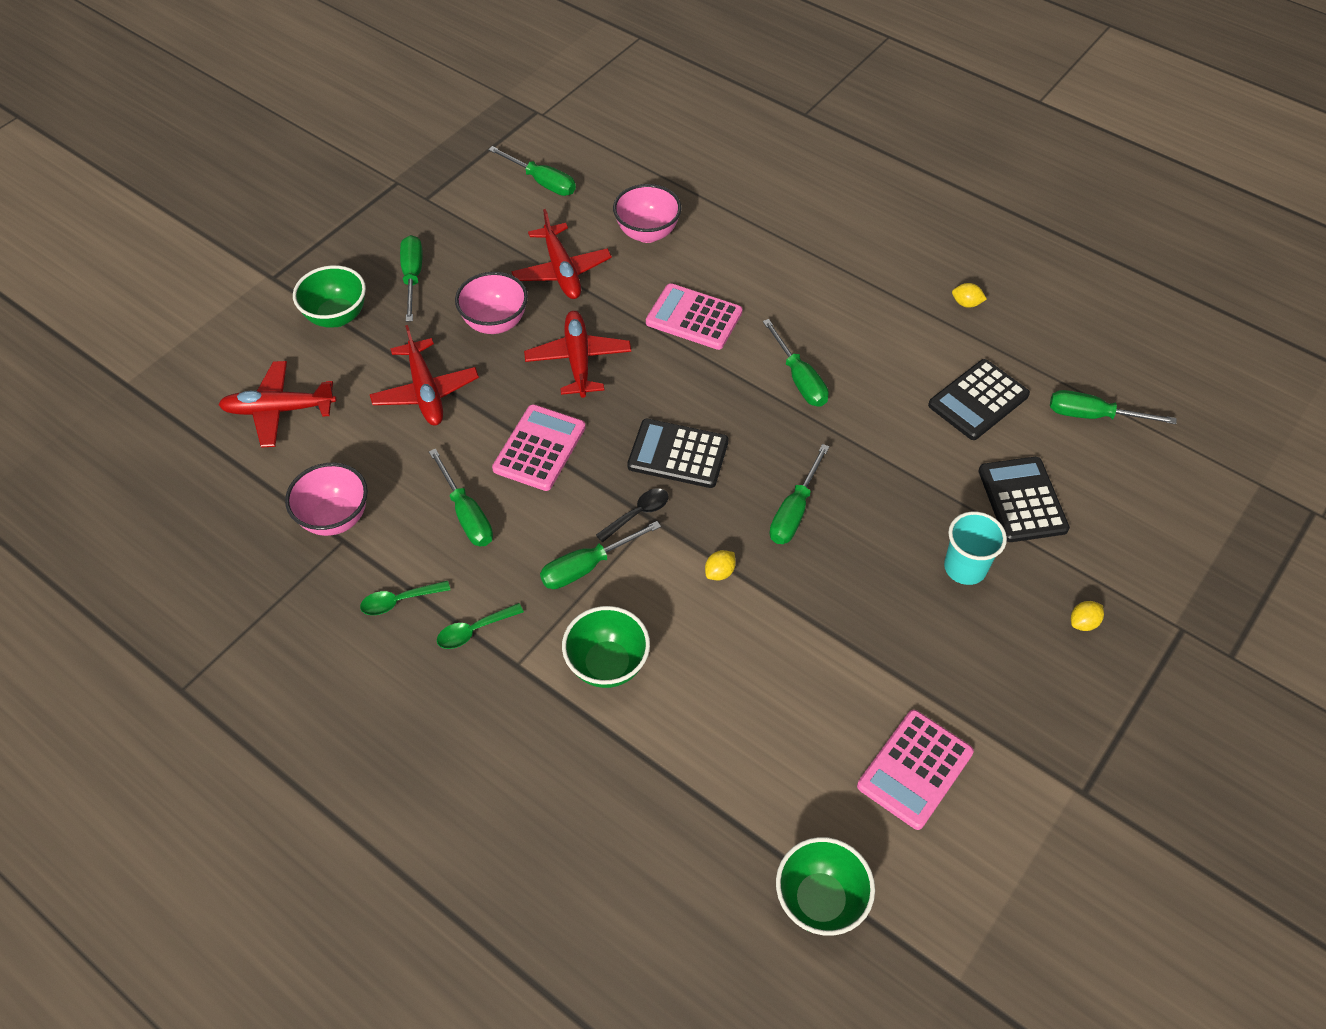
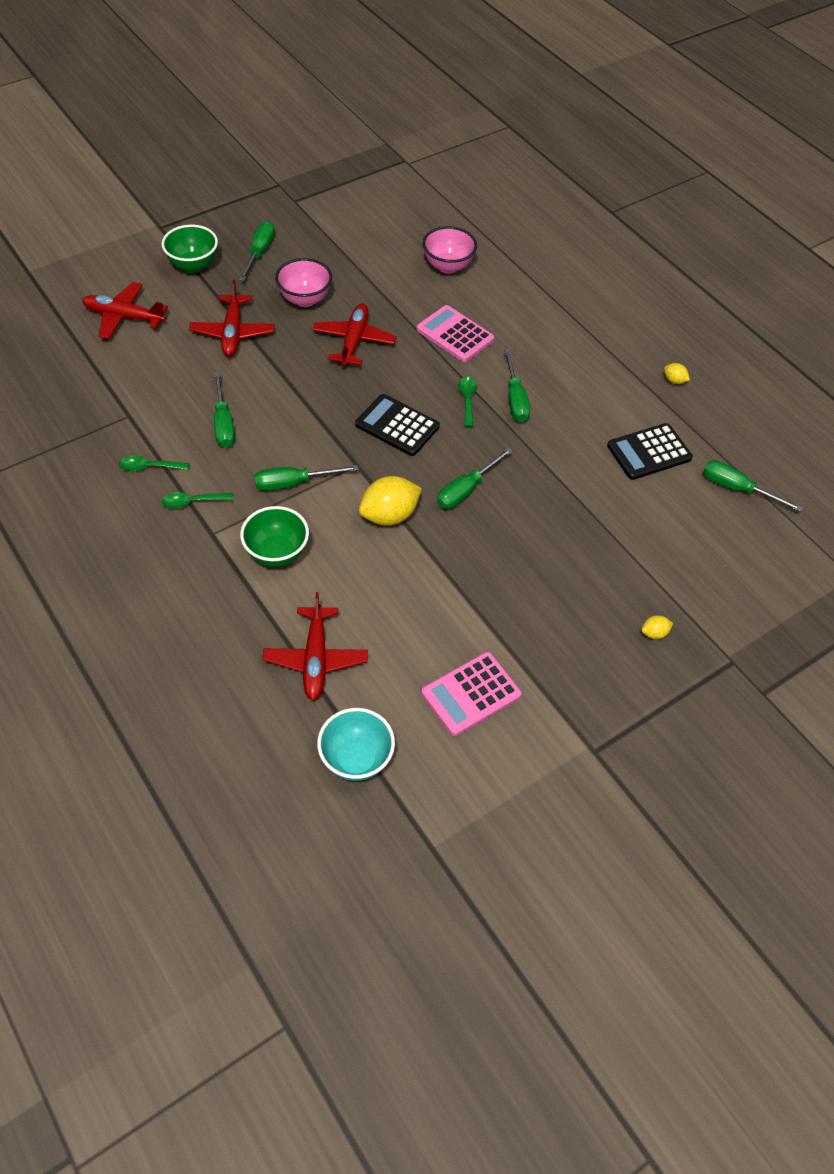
camera: 15 degrees right, 0 degrees up
(335, 518) = (130, 399): pink bowl -> none
(539, 448) = (297, 393): pink calculator -> none
(542, 182) = (385, 211): green screwdriver -> none
(561, 271) = (371, 276): red plane -> red plane (315, 659)
(638, 514) = (348, 458): black spoon -> none
(719, 572) = (389, 515): yellow lemon -> yellow lemon, size x2.15
(745, 396) = (467, 400): none -> green spoon
(820, 900) = (356, 759): green bowl -> turquoise bowl
(965, 568) = (579, 567): turquoise cup -> none
(1022, 500) = (649, 533): black calculator -> none

